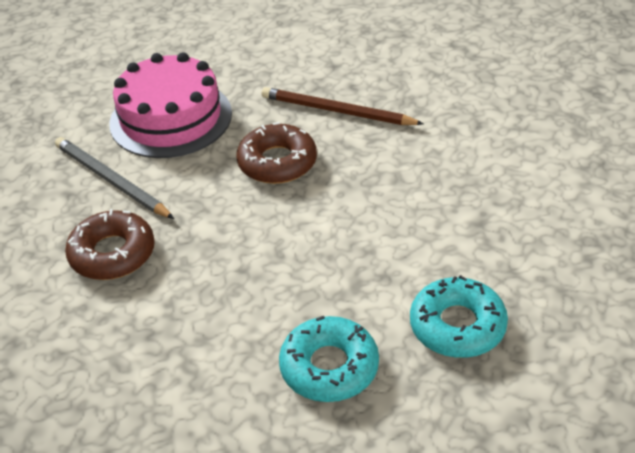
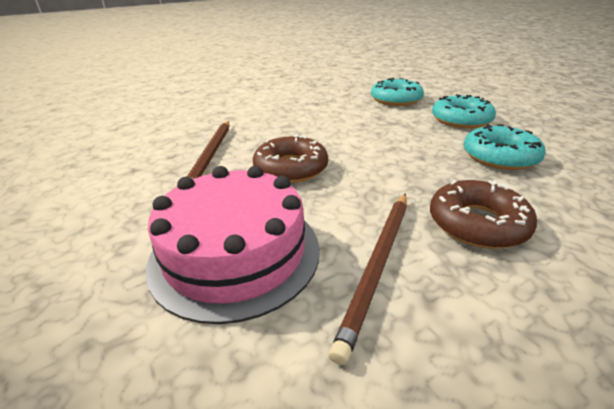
camera: 110 degrees left, 10 degrees down
(111, 180) = (378, 265): grey pencil -> brown pencil
(202, 341) = (499, 156): none -> turquoise donut

